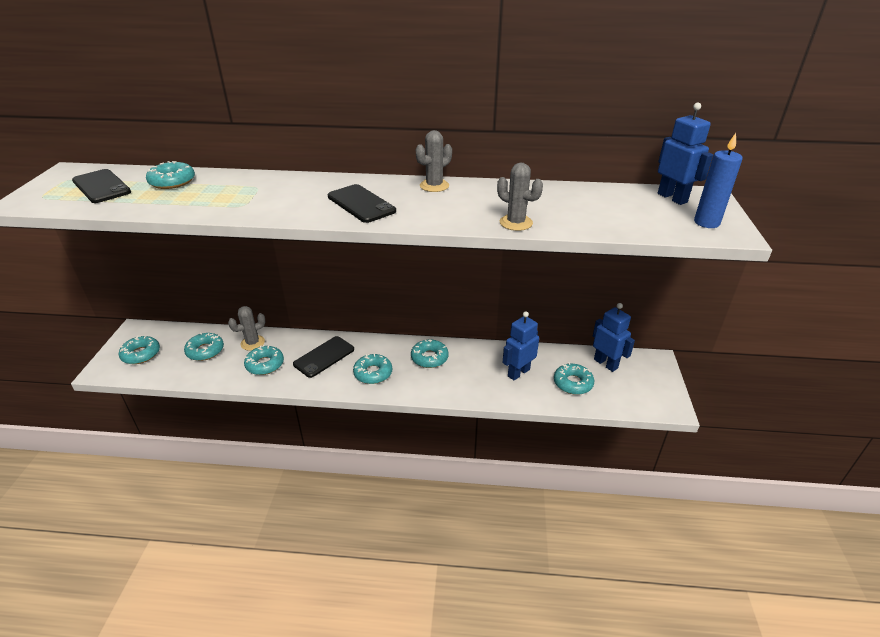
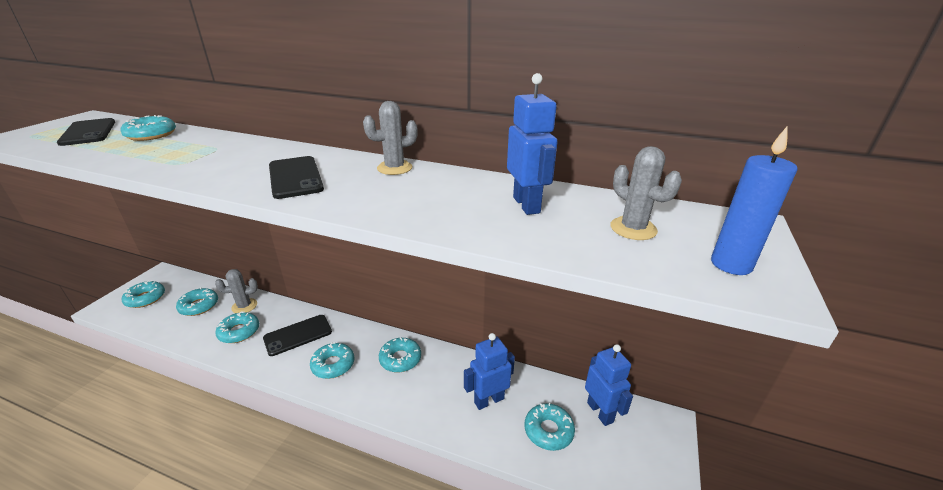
camera: 15 degrees right, 5 degrees down
(516, 223) = (450, 224): grey cactus -> grey cactus (633, 229)
(672, 198) = (691, 220): blue robot -> blue robot (527, 205)

